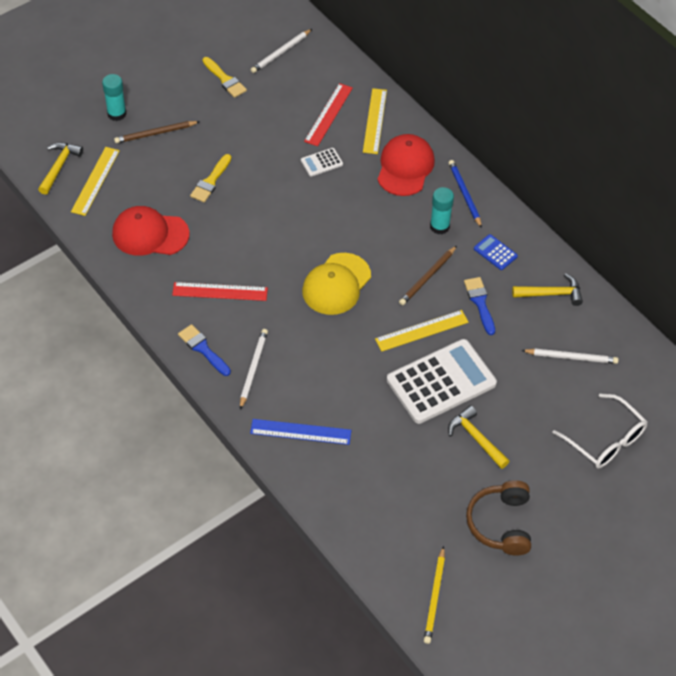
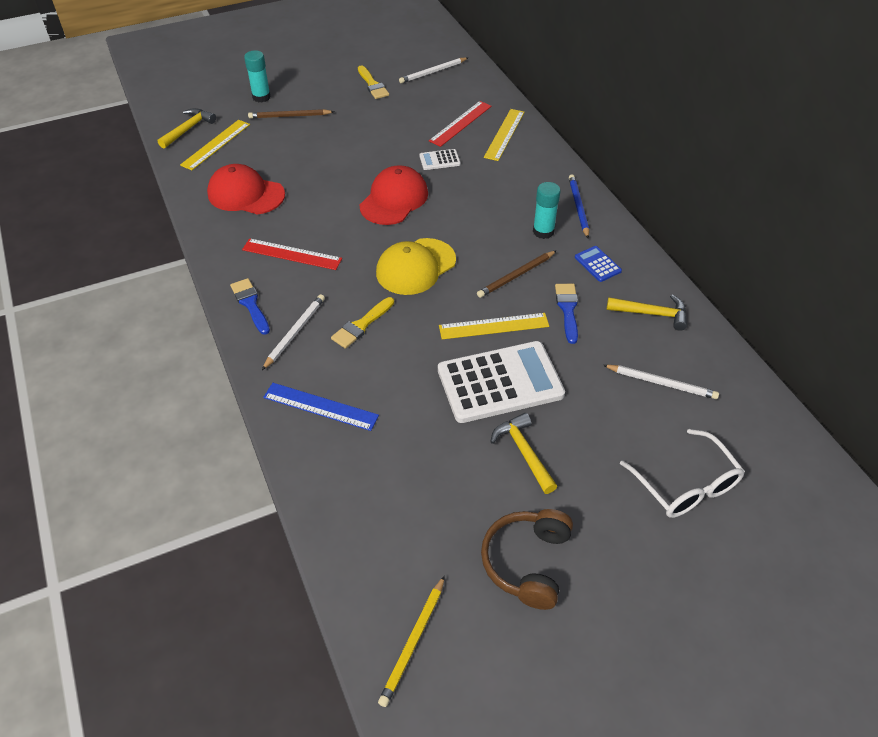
camera: 15 degrees right, 5 degrees down
(211, 181) = (324, 160): yellow brush -> yellow brush (361, 325)
(405, 167) = (523, 176): red cap -> red cap (394, 199)

